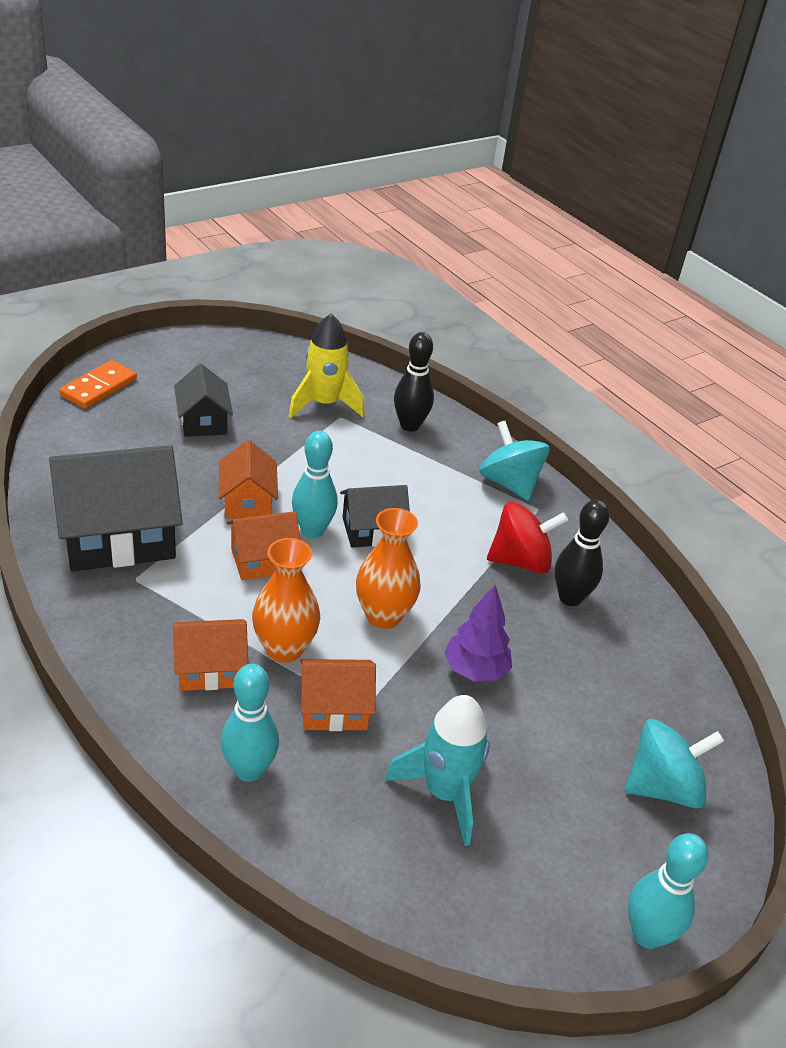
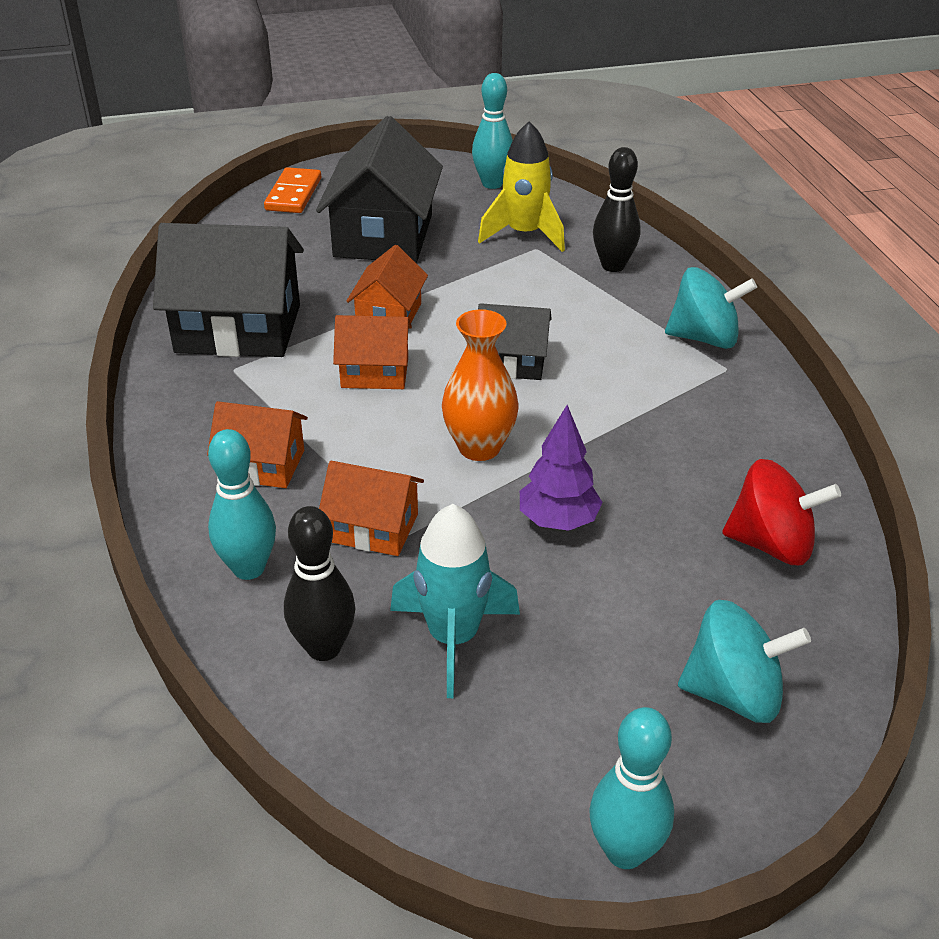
camera: 25 degrees right, 0 degrees up
(99, 387) = (294, 194): orange domino -> orange domino turned 45 degrees counterclockwise
(203, 421) = (383, 236): black house -> black house, size x1.82
(284, 648) = (351, 460): orange vase -> none
(312, 530) = (444, 352): turquoise bowling pin -> turquoise bowling pin (492, 184)
(509, 483) = (704, 338): turquoise spinning top -> turquoise spinning top turned 105 degrees clockwise
(520, 561) = (675, 419): red spinning top -> red spinning top (771, 544)
(570, 598) = (718, 467): black bowling pin -> black bowling pin (324, 648)

